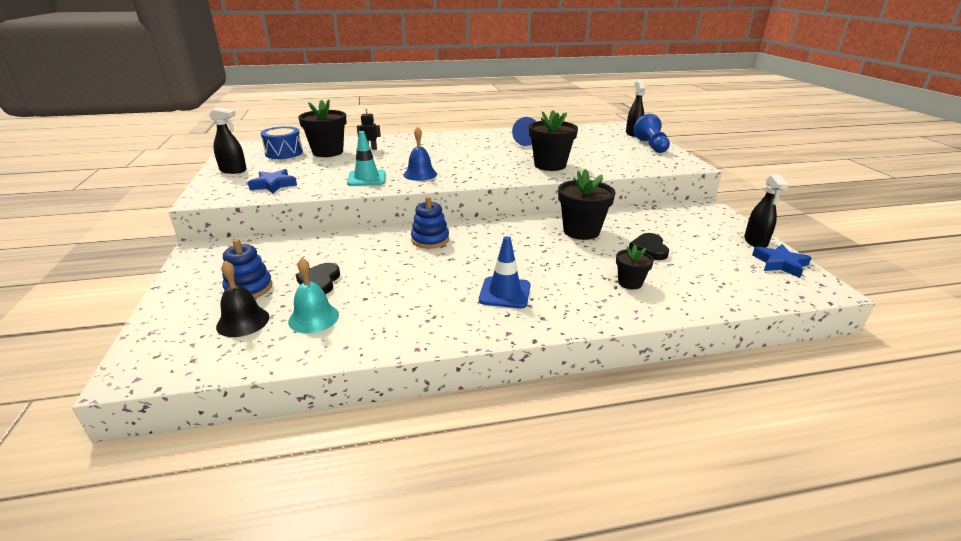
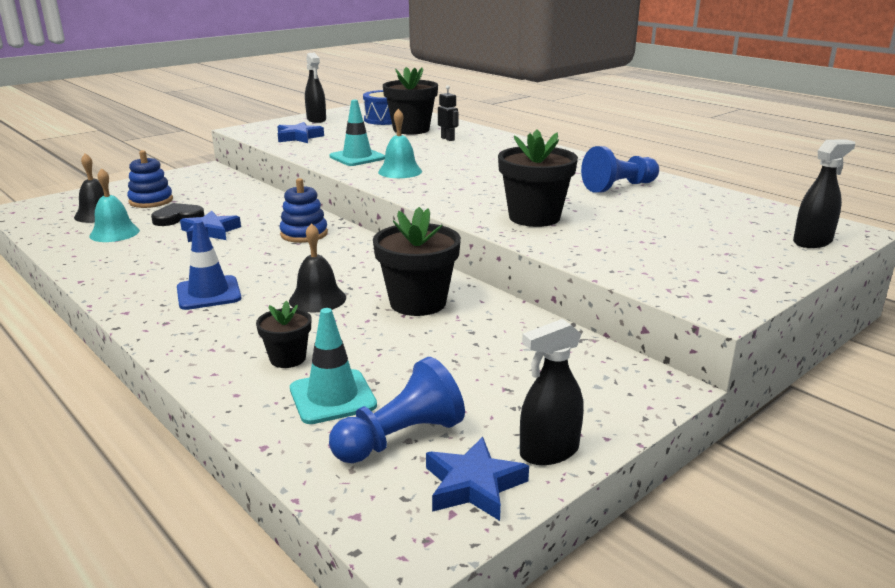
camera: 60 degrees right, 5 degrees down
(375, 273) = (210, 232): none -> blue star
(420, 174) = (400, 171): blue bell -> turquoise bell
(550, 257) = (317, 299): none -> black bell
(649, 249) = (409, 357): black heart -> none
(651, 146) = (768, 264): blue pawn -> blue pawn (400, 438)
(685, 279) = (332, 397): none -> turquoise traffic cone

